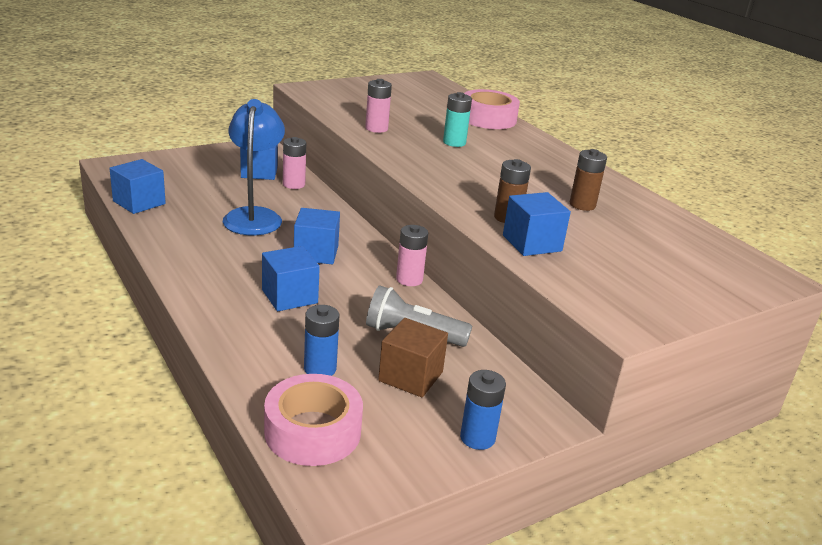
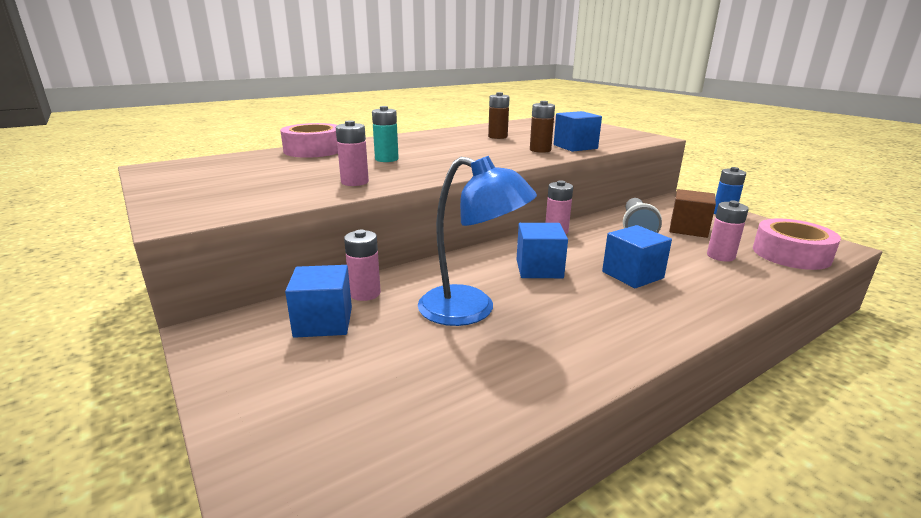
camera: 90 degrees left, 5 degrees down
(139, 202) = (469, 422): blue cube -> none
(254, 216) = (471, 310): blue lamp -> blue lamp turned 150 degrees counterclockwise
(320, 369) = (720, 256): blue battery -> pink battery

